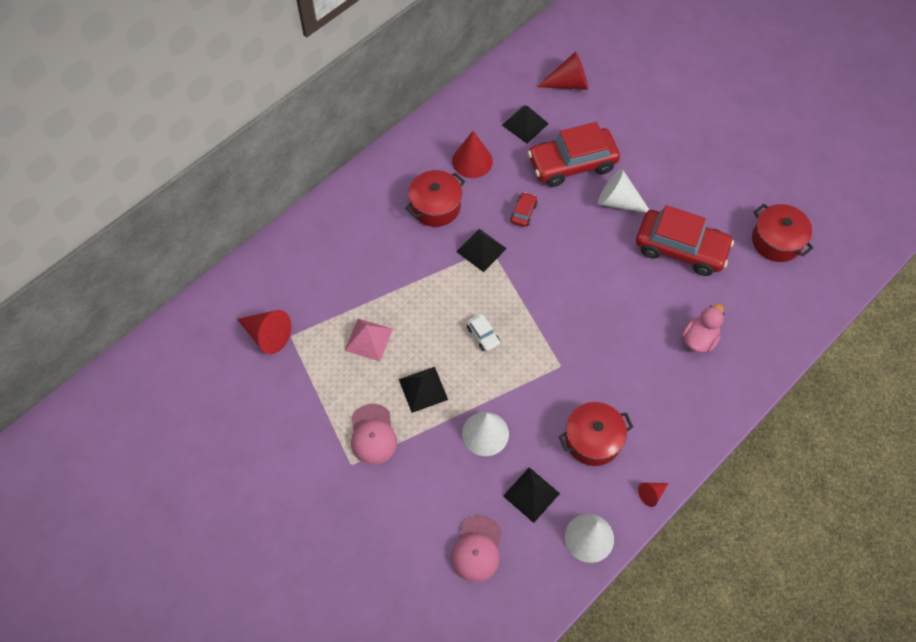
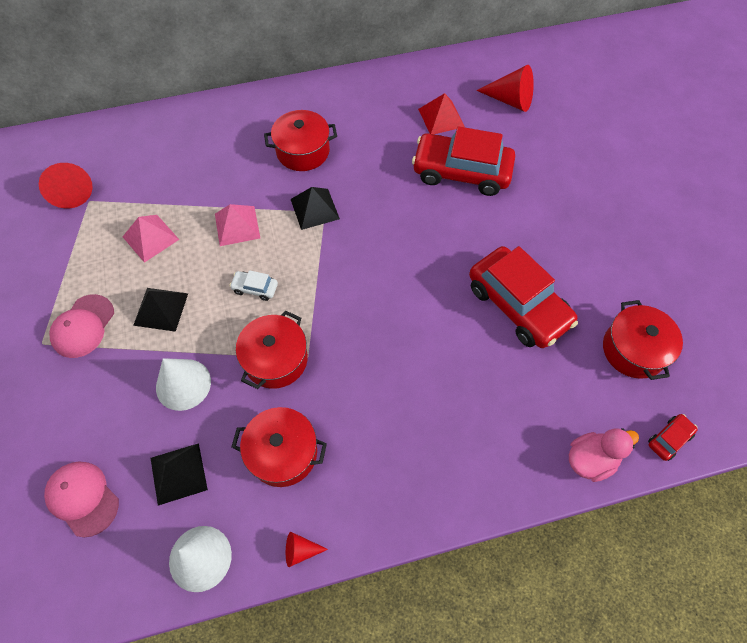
camera: 30 degrees right, 0 degrees up
(430, 294) = (237, 225): none -> pink pyramid
(472, 161) = (367, 127): red cone -> none
(477, 549) = (83, 498): pink cap -> pink cap turned 90 degrees clockwise
(483, 335) = (255, 288): white car -> white car turned 105 degrees clockwise
(523, 213) = (380, 194): red car -> red car (669, 439)
(525, 124) = (441, 117): black pyramid -> red pyramid
(539, 379) = (276, 359): none -> red pot
(618, 201) = (483, 228): white cone -> none
(699, 339) = (473, 409): pink duck -> pink duck (590, 459)

